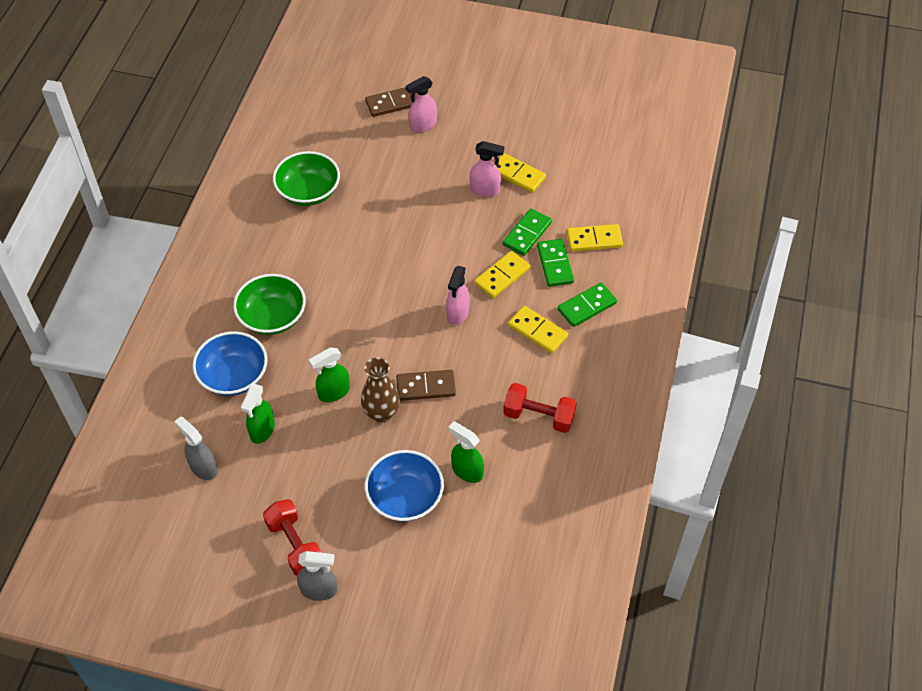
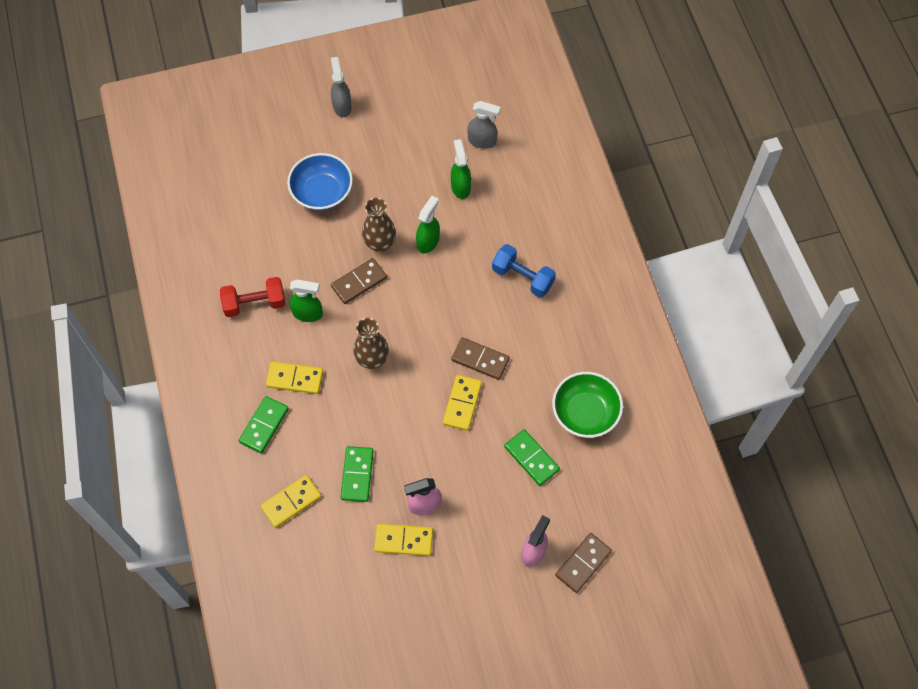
camera: 150 degrees right, 10 degrees up
(233, 376) = (514, 215): blue bowl -> none
(272, 317) = (522, 277): green bowl -> blue dumbbell
(295, 544) = (378, 124): red dumbbell -> none
(319, 590) = (342, 106): grey spray bottle -> grey spray bottle turned 105 degrees clockwise
(363, 269) = (480, 359): none -> brown domino
(457, 313) = (372, 360): pink spray bottle -> brown vase
(467, 471) = (287, 233): green spray bottle -> green spray bottle (308, 313)
(502, 276) = (355, 417): yellow domino -> yellow domino (462, 403)
(554, 264) = (314, 454): green domino -> green domino (531, 458)

